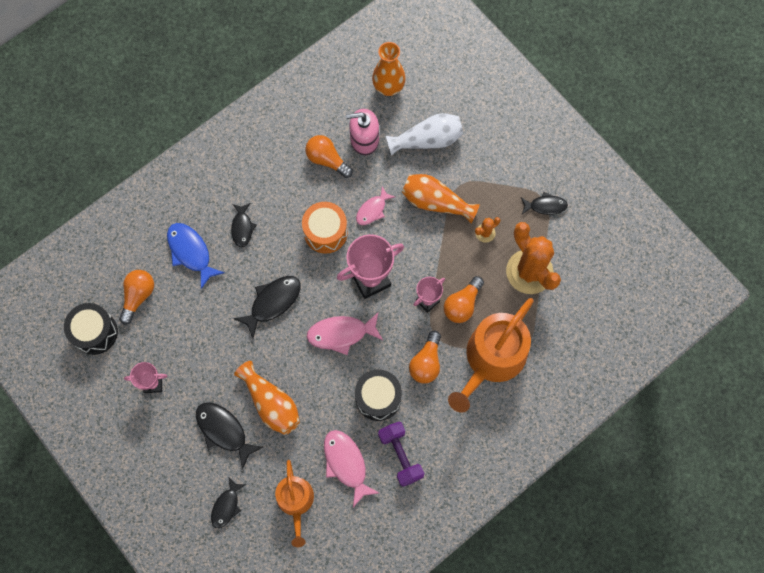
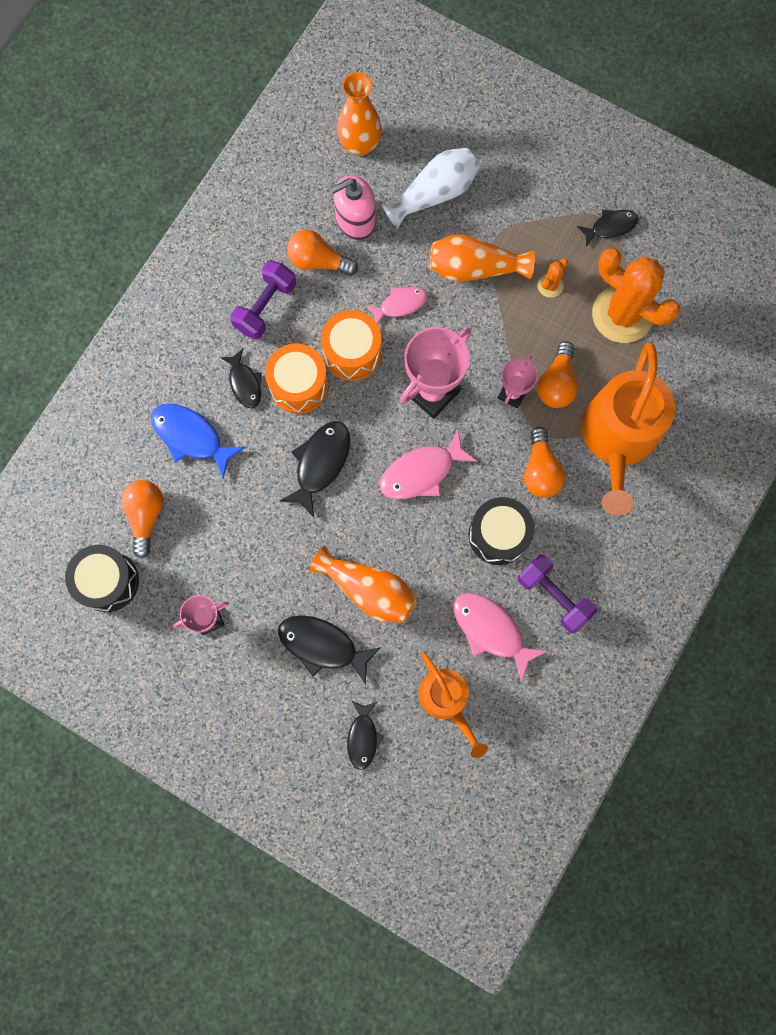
camera: 20 degrees left, 5 degrees up
(277, 179) = (265, 307): none -> purple dumbbell
(279, 242) = (299, 385): none -> orange drum
(372, 210) = (400, 304): pink fish -> pink fish turned 135 degrees counterclockwise

